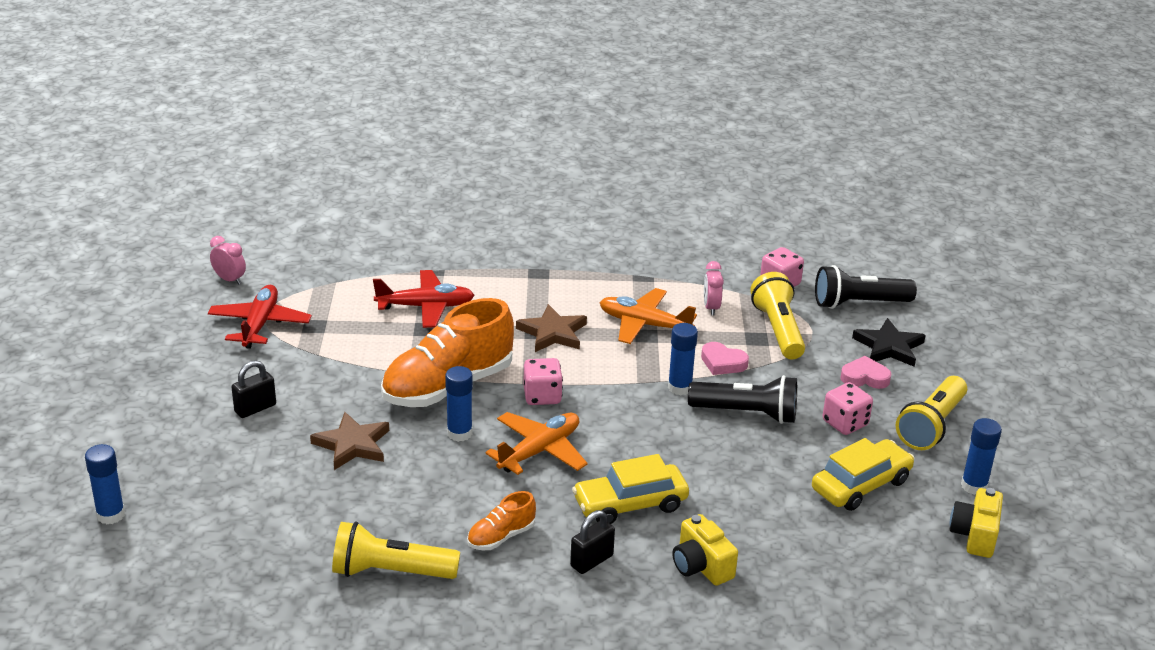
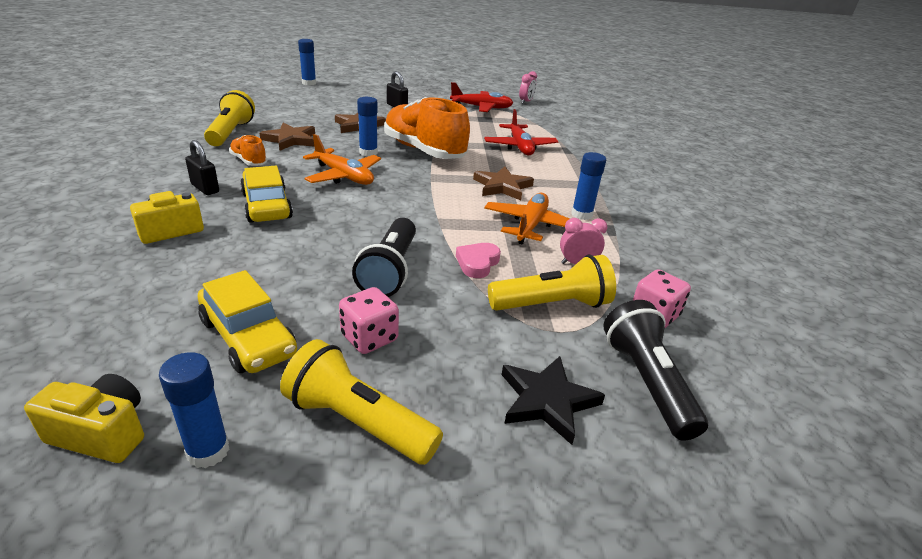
camera: 85 degrees right, 0 degrees up
(416, 507) = (290, 140): none -> brown star
(542, 396) = (413, 179): pink dice -> none
(679, 388) = (431, 237): blue glue stick -> blue glue stick (581, 214)
(864, 377) = (468, 367): pink heart -> none

